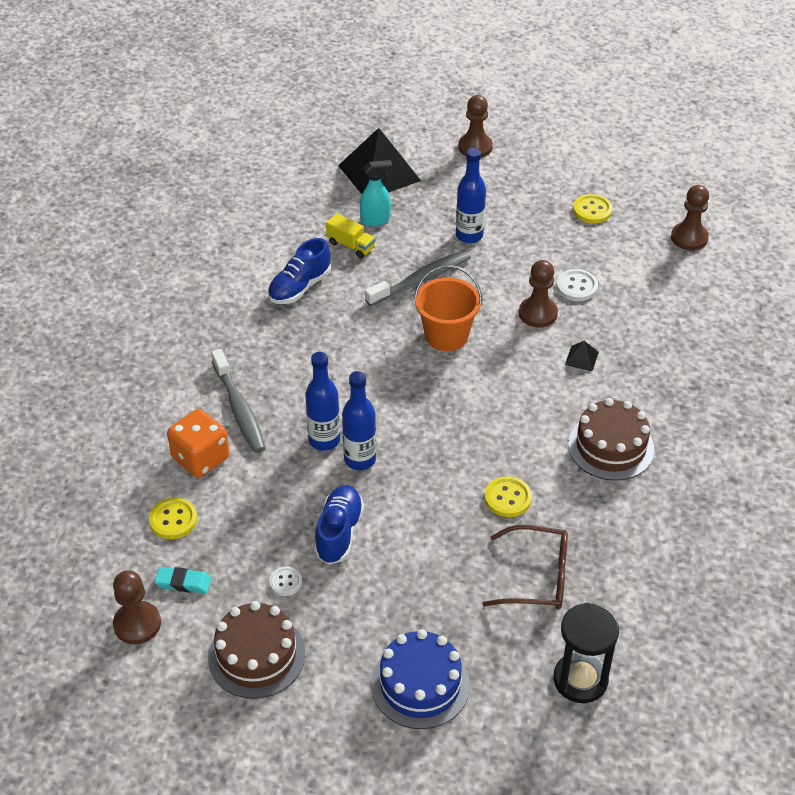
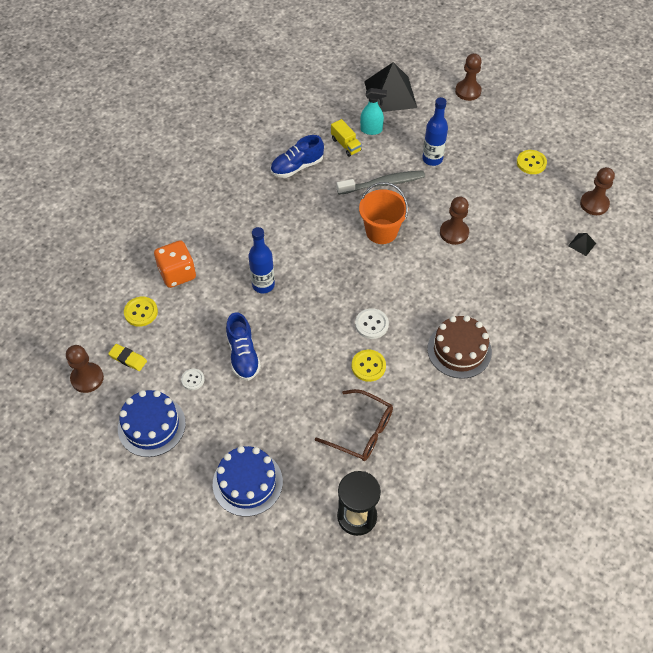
camera: 20 degrees right, 10 degrees up
(183, 582) = (128, 359): turquoise eraser -> yellow eraser
(239, 409) = (217, 245): grey toothbrush -> none
(256, 655) = (151, 425): brown cake -> blue cake
(339, 532) = (243, 355): blue shoe -> blue shoe turned 135 degrees clockwise
(360, 459) = (280, 306): blue bottle -> none
(576, 286) = (492, 220): white button -> white button (371, 324)
(581, 358) = (469, 276): black pyramid -> black pyramid (582, 244)

